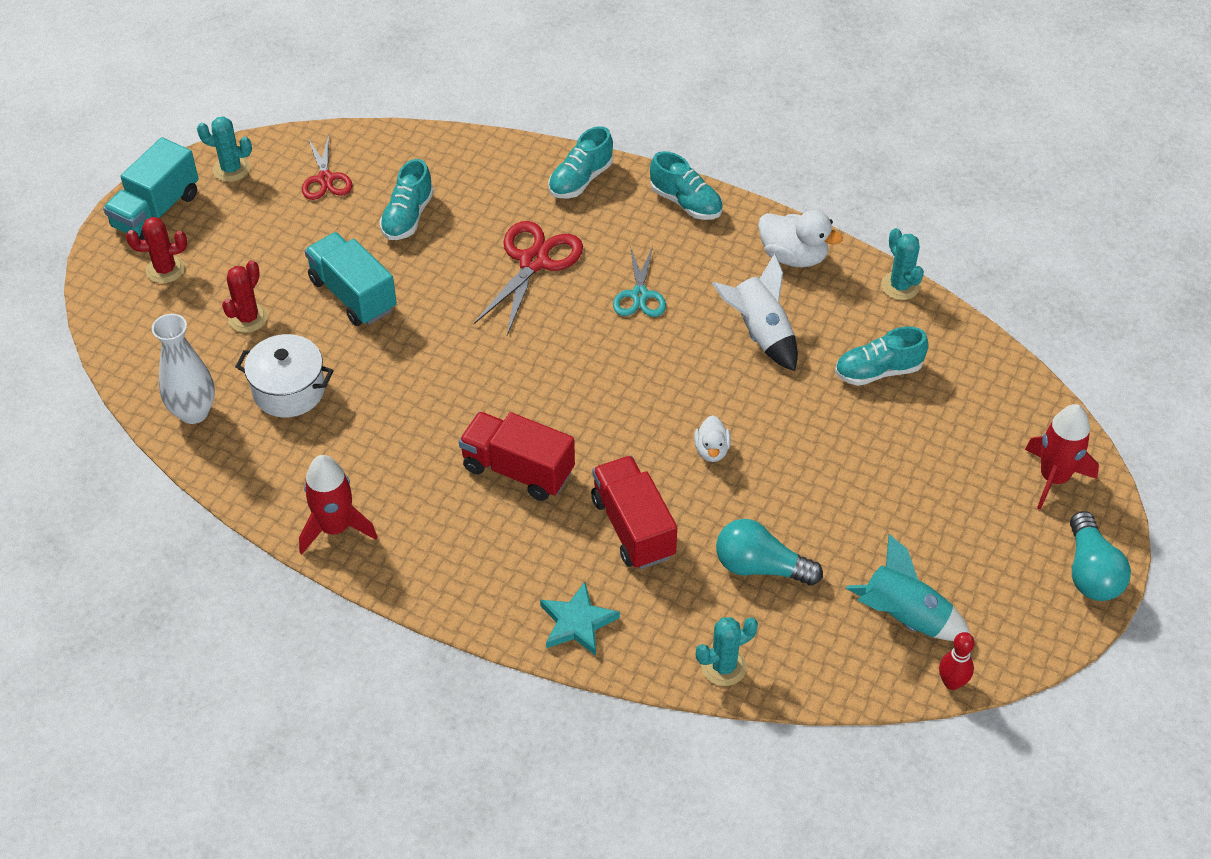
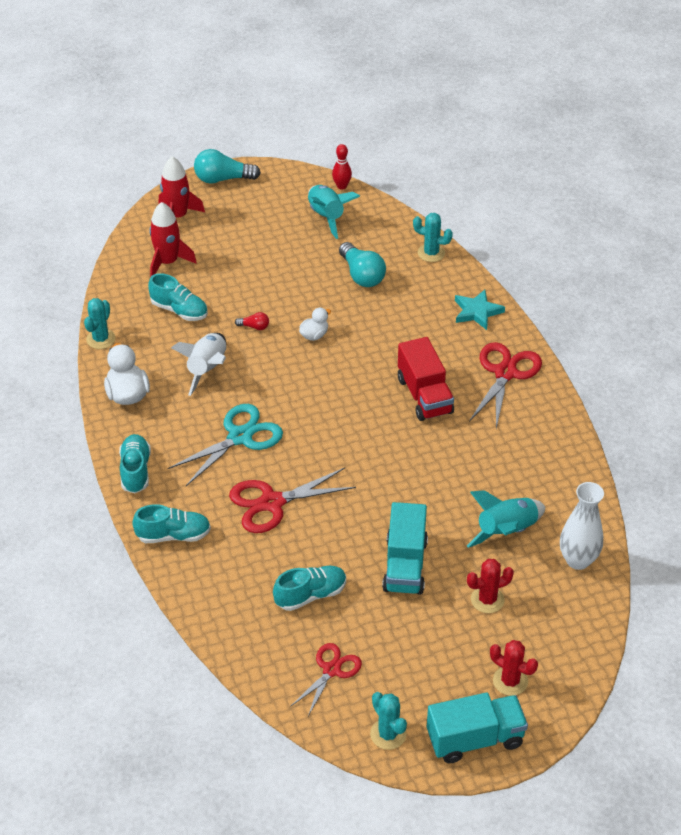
camera: 135 degrees left, 5 degrees down
(289, 390) = (506, 531): white pot -> turquoise rocket
(335, 528) = (554, 435): red rocket -> red rocket (168, 262)
(462, 565) = (505, 373): none -> red scissors
(633, 527) = (399, 330): red truck -> none
(639, 295) = (240, 437): turquoise scissors -> turquoise scissors, size x1.56
(782, 412) = (254, 327): none -> red light bulb
(1090, 572) = (223, 179): turquoise light bulb -> turquoise light bulb turned 135 degrees counterclockwise

